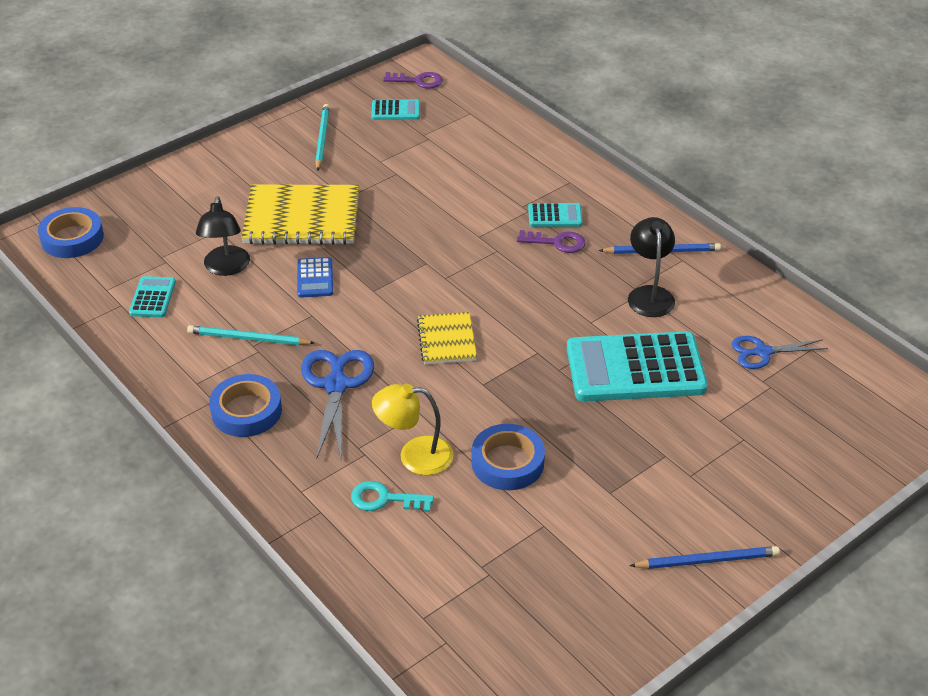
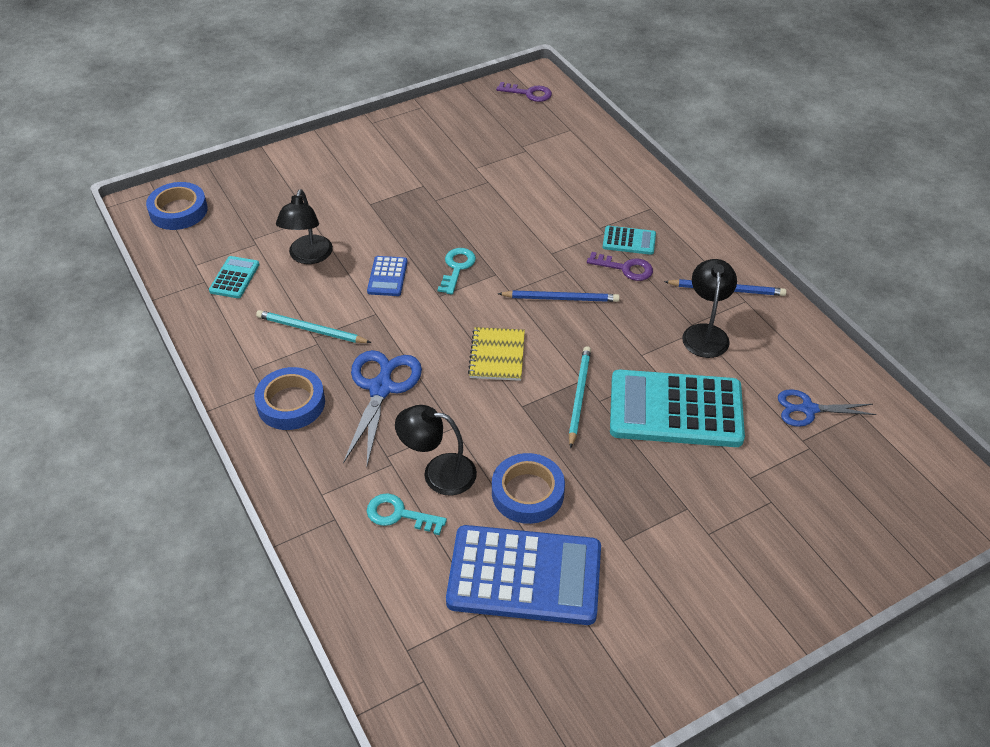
camera: 10 degrees right, 5 degrees up
(302, 218) = (390, 215): yellow notebook -> none
(322, 139) = (427, 140): turquoise pencil -> turquoise pencil (579, 396)
(385, 262) = (457, 268): none -> turquoise key
(395, 111) = (501, 120): turquoise calculator -> none
(414, 456) = (438, 472): yellow lamp -> black lamp
(522, 536) = (524, 575): none -> blue calculator
(707, 560) = (708, 632): blue pencil -> blue pencil (561, 298)

